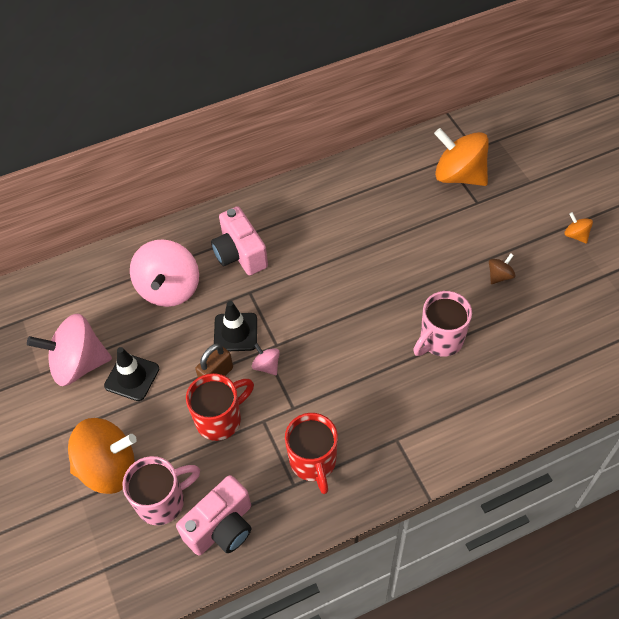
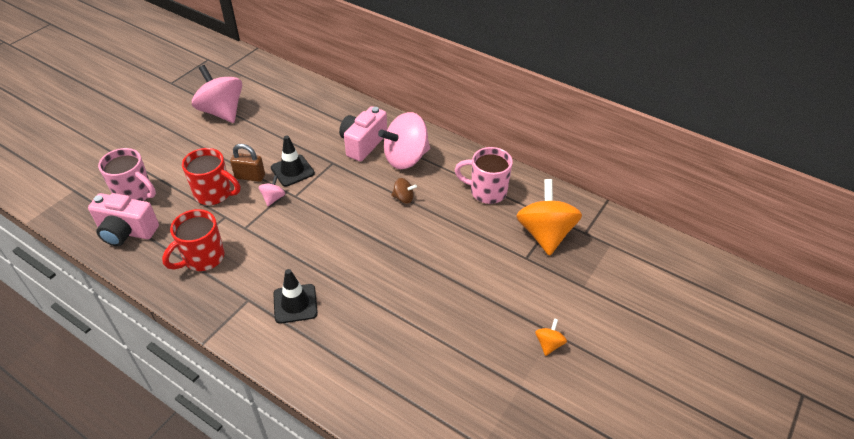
camera: 55 degrees right, 10 degrees down
(108, 468) = (150, 159): orange spinning top -> none
(132, 377) = (225, 138): black traffic cone -> black traffic cone (295, 304)
(169, 289) = (308, 124): pink spinning top -> pink spinning top (406, 158)
(440, 340) = (360, 289): pink mug -> pink mug (486, 192)
(499, 276) = (457, 304): brown spinning top -> brown spinning top (403, 198)

